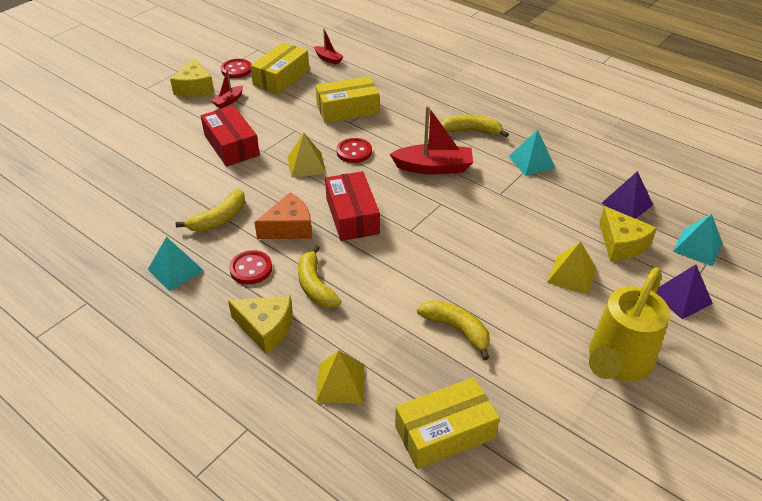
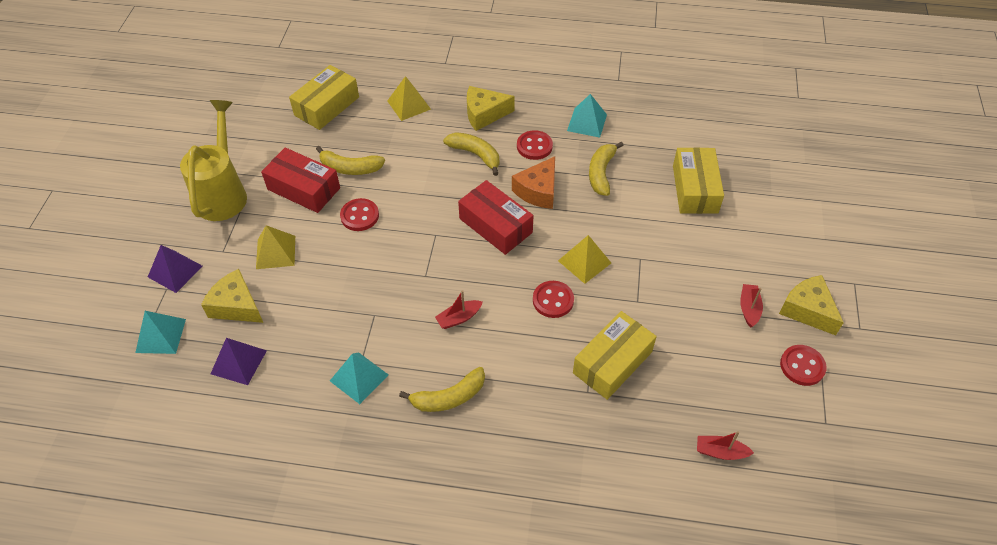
camera: 150 degrees right, 10 degrees up
(231, 145) = (676, 250): red box -> red box (304, 188)
(281, 77) = (737, 380): yellow box -> yellow box (695, 189)
(433, 167) = (459, 318): red boat -> red boat, size x0.53
(472, 274) = (359, 216): none -> red button

